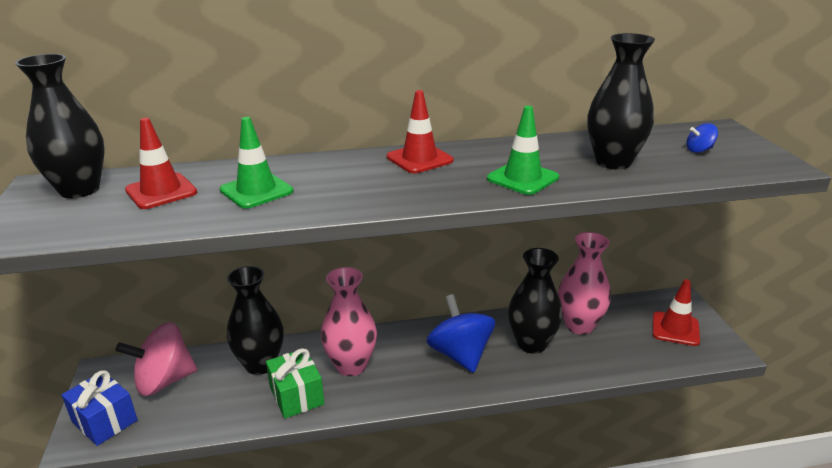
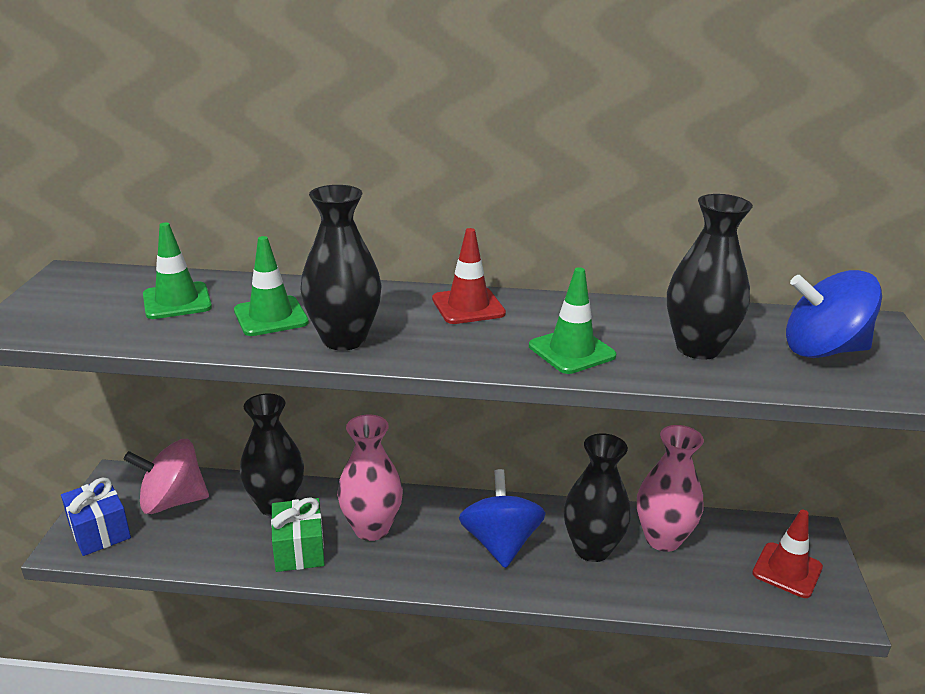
camera: 15 degrees right, 0 degrees up
(79, 190) = (102, 286): black vase -> black vase (344, 339)
(161, 191) = (177, 301): red traffic cone -> green traffic cone
(699, 150) = (823, 350): blue spinning top -> blue spinning top, size x2.40

